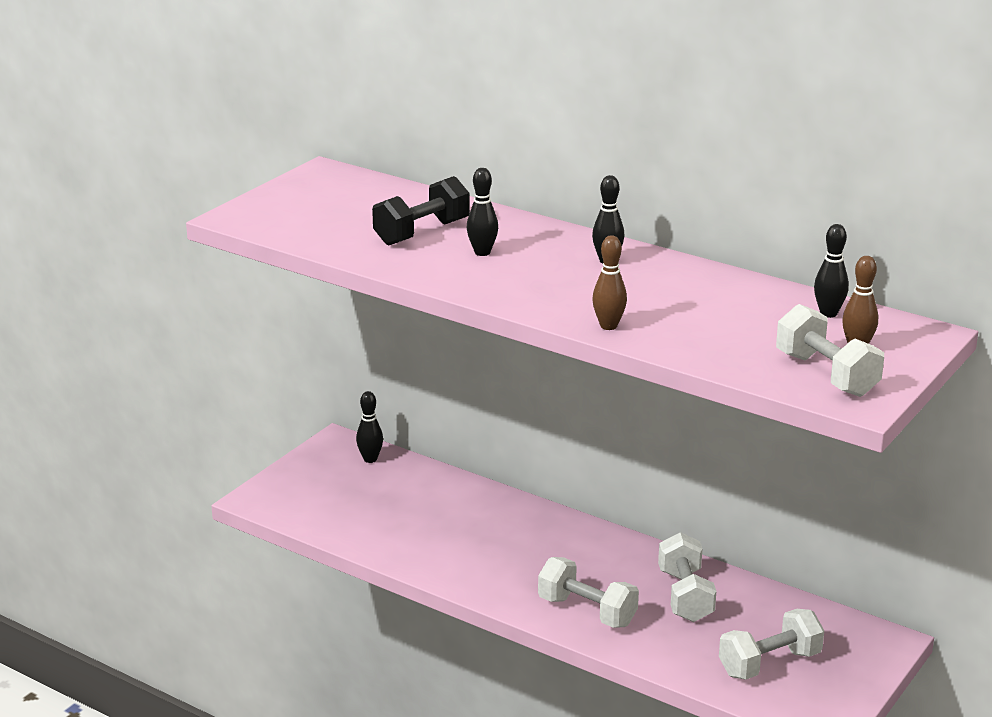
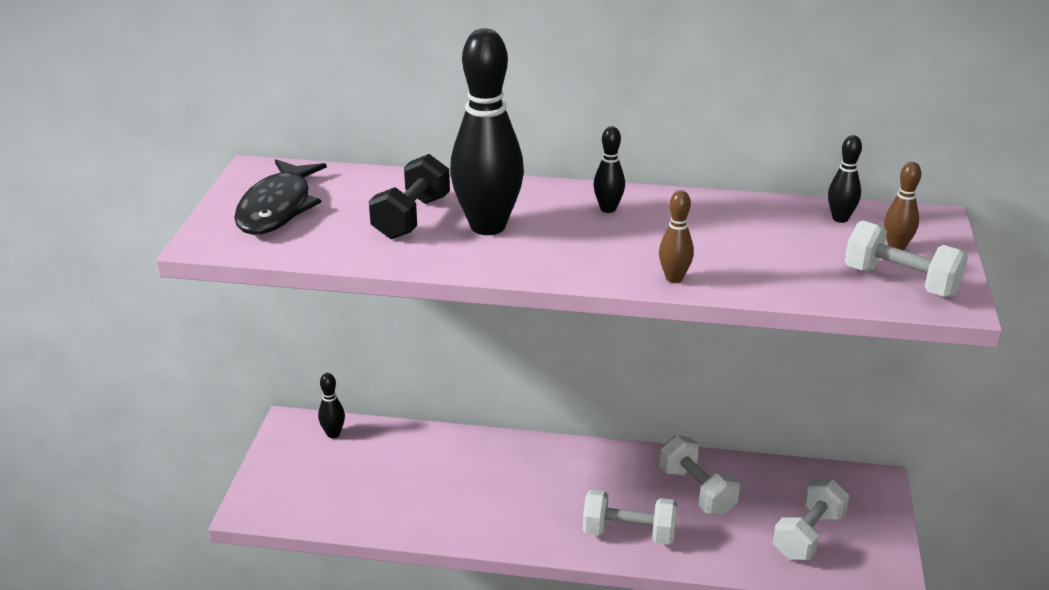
camera: 25 degrees left, 5 degrees up
(315, 203) = (277, 208): none -> black fish
(482, 252) = (488, 226): black bowling pin -> black bowling pin, size x2.24

